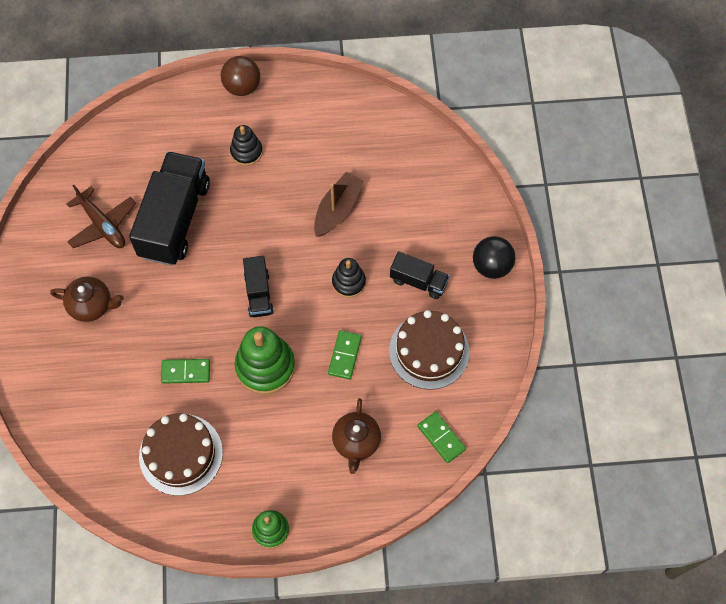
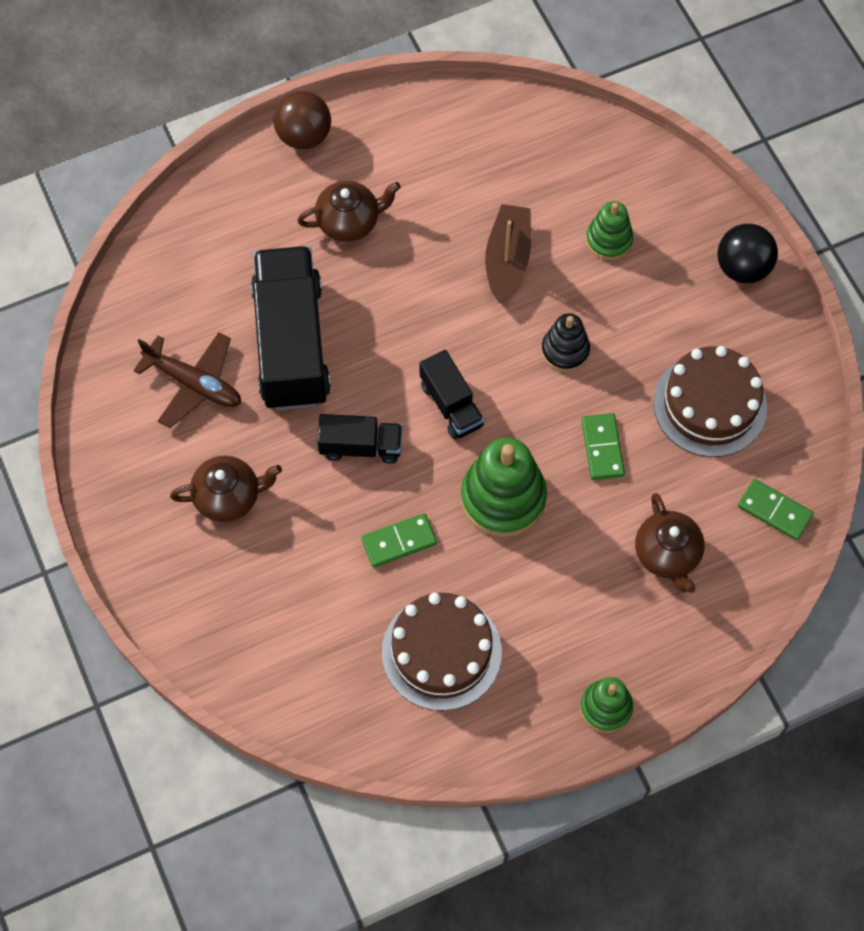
camera: 20 degrees left, 0 degrees up
(246, 152) = (349, 222): black stacking toy -> brown teapot
(410, 218) = (609, 240): none -> green stacking toy
(418, 281) = (656, 319): black truck -> black truck (361, 447)

